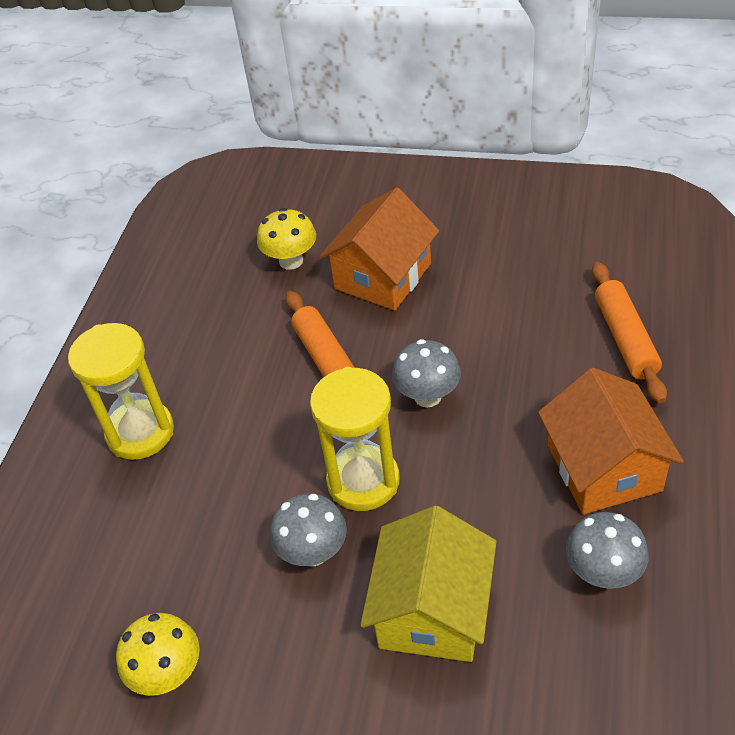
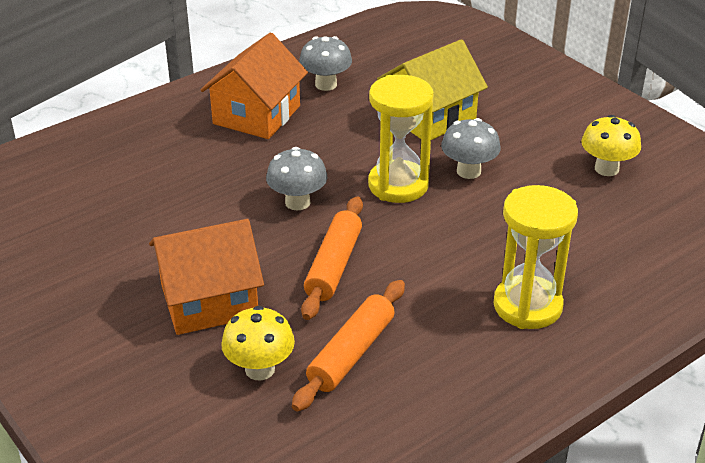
camera: 145 degrees left, 10 degrees down
(625, 339) = (134, 157): orange rolling pin -> orange rolling pin (351, 353)

